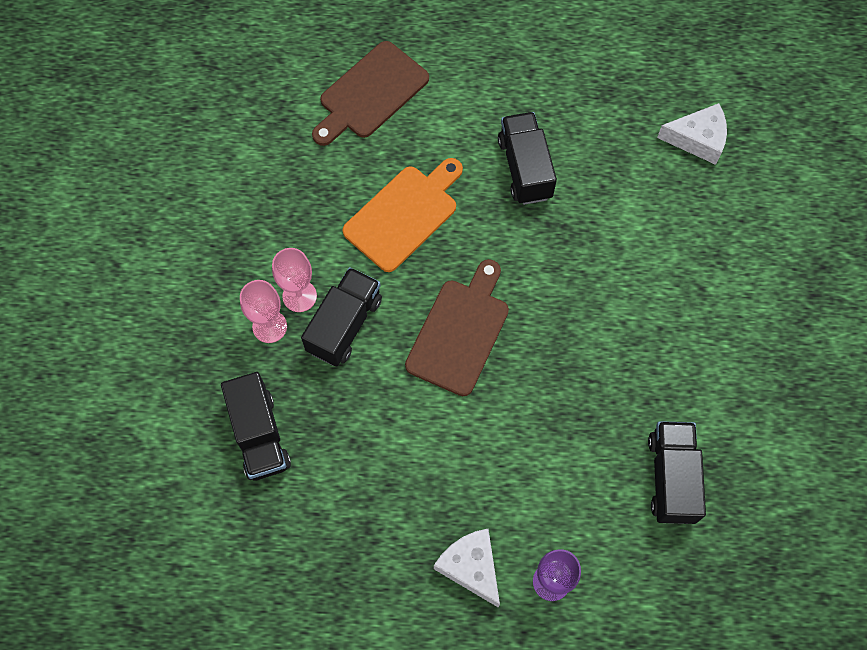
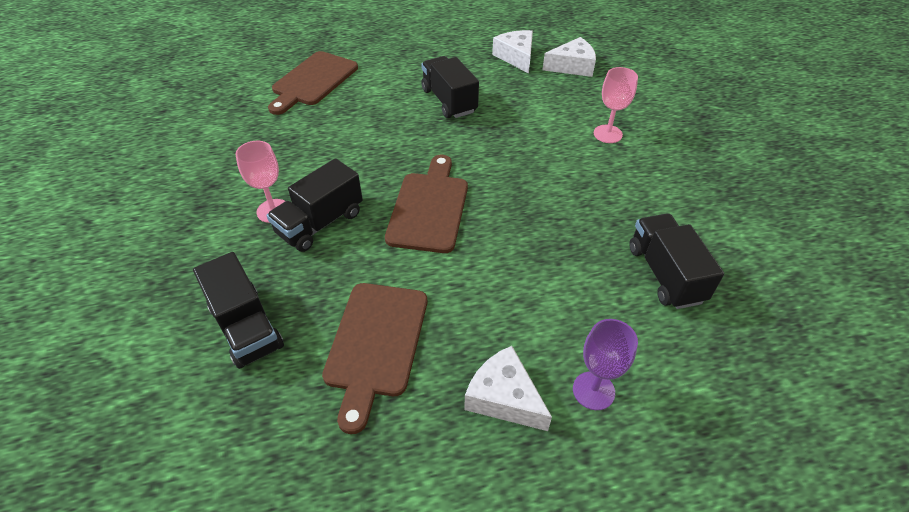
camera: 15 degrees left, 20 degrees down
(269, 326) = (247, 238): pink goblet -> pink goblet (607, 134)
(344, 325) = (320, 223): black truck -> black truck turned 150 degrees counterclockwise
(372, 483) = (375, 344): none -> brown cutting board
(404, 215) = (358, 142): orange cutting board -> none
(632, 104) = (516, 57): none -> white cheese

